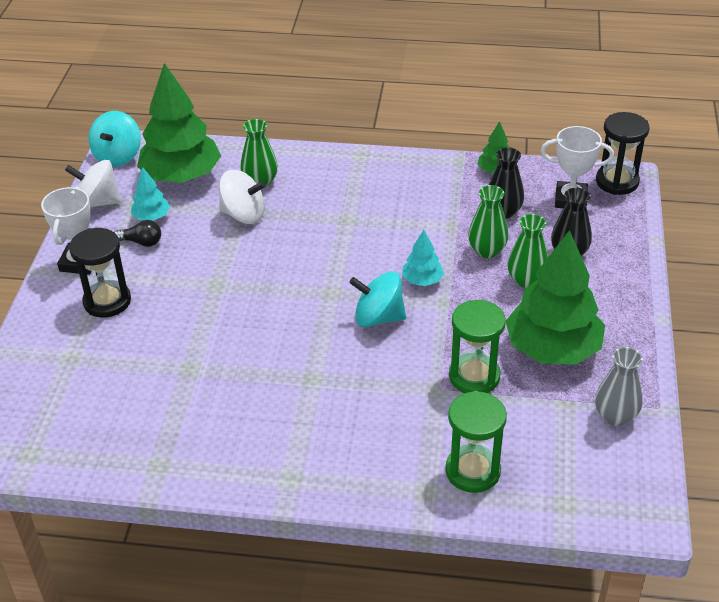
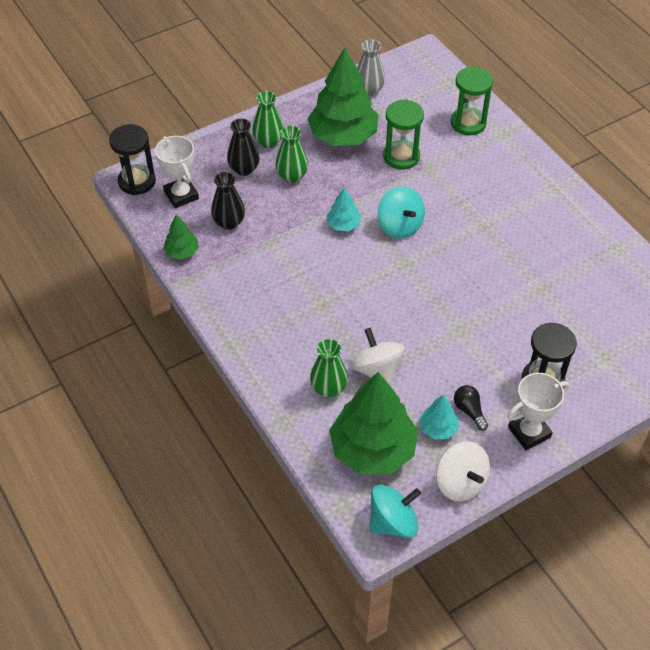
camera: 130 degrees left, 10 degrees up
(487, 250) = (280, 209): green vase -> green vase (268, 142)

